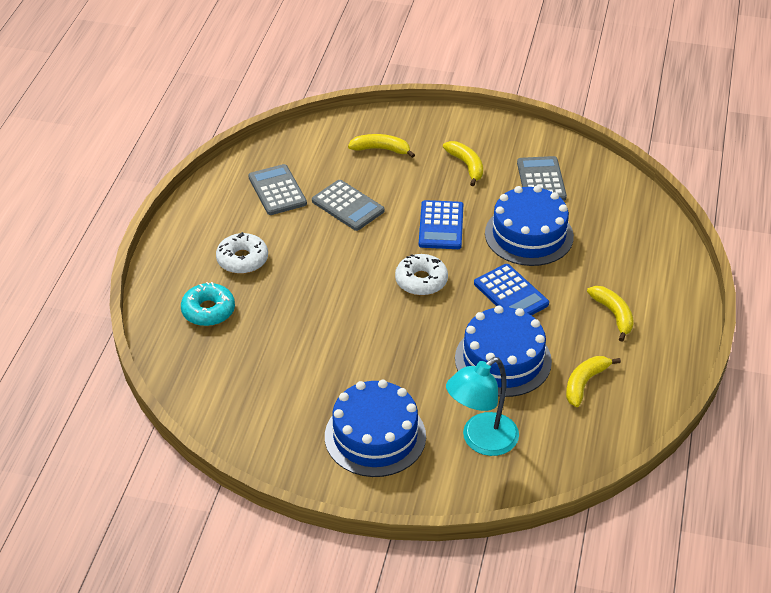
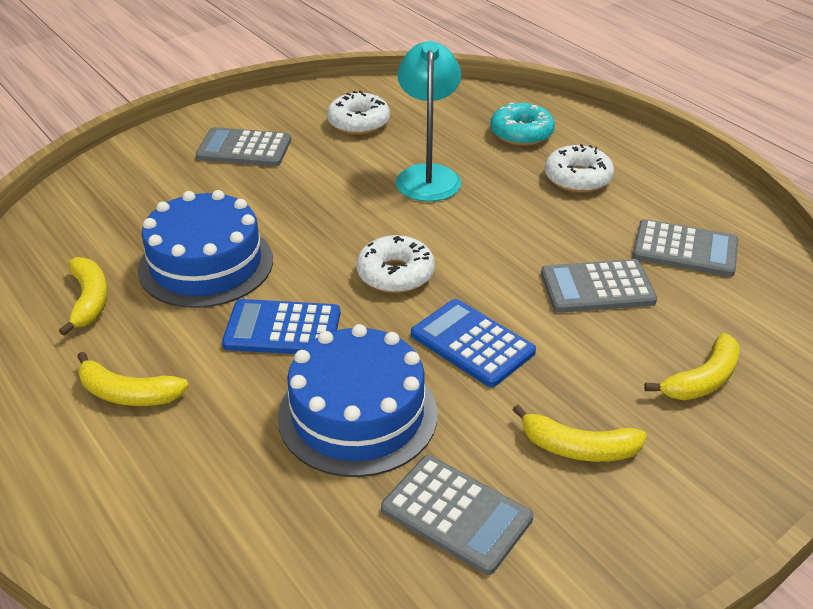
camera: 130 degrees right, 5 degrees down
(277, 400) = (358, 122): none -> white donut
(375, 436) = (244, 149): blue cake -> grey calculator
(481, 441) = (145, 197): turquoise lamp -> turquoise lamp (428, 175)

